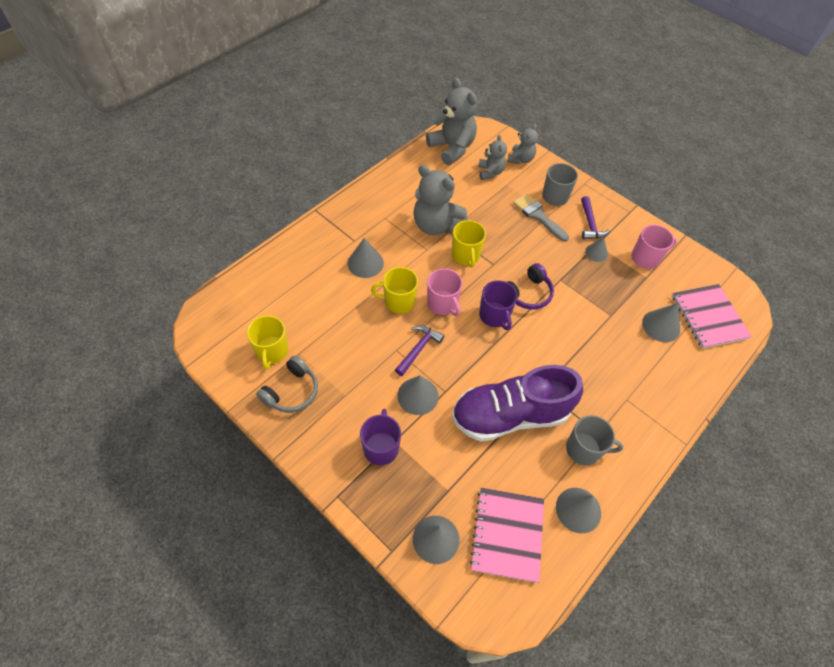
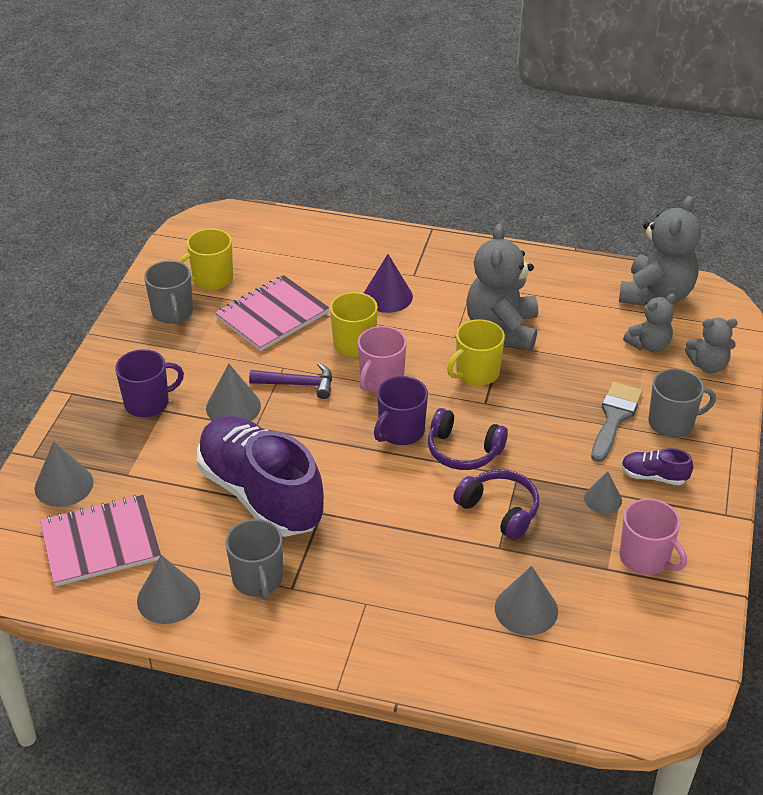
camera: 65 degrees right, 15 degrees down
(292, 391) = (172, 312): grey headphones -> grey mug
(365, 263) = (387, 296): grey cone -> purple cone
(583, 301) = (500, 510): none -> purple headphones
(590, 224) = (653, 476): purple hammer -> purple shoe
(708, 317) = (592, 664): pink notebook -> pink notebook (272, 315)

